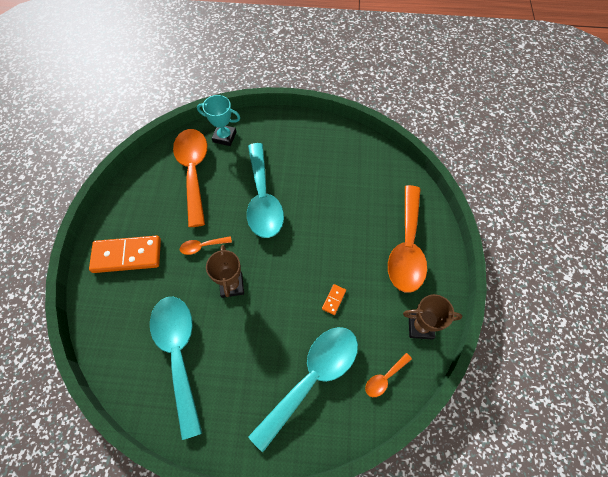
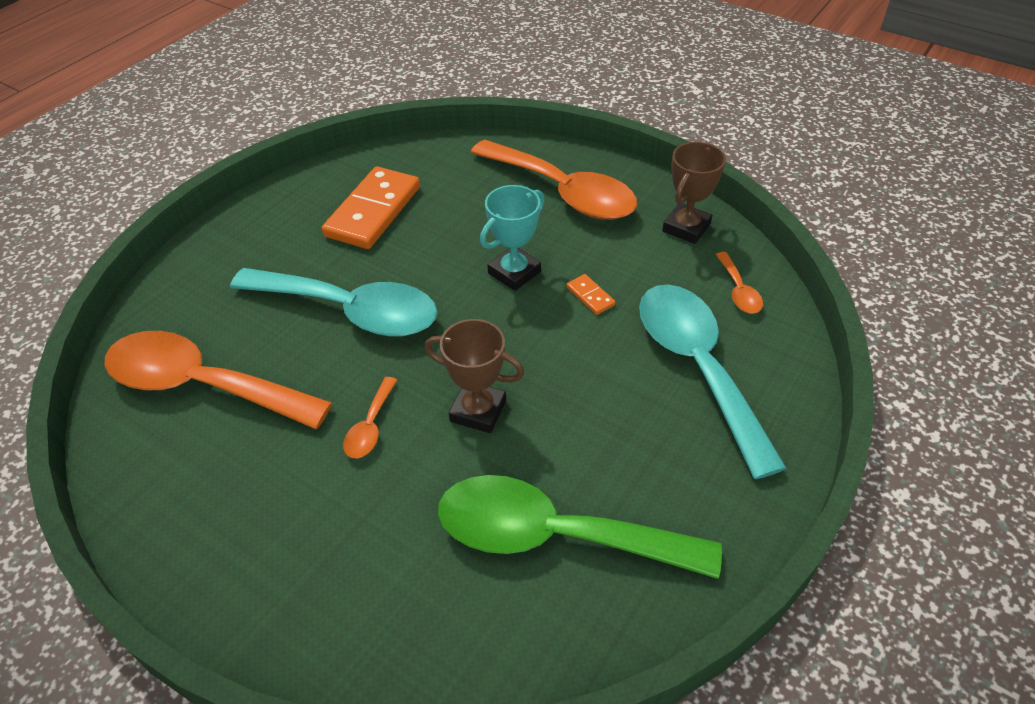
camera: 60 degrees left, 15 degrees down
(127, 255) = (289, 558): orange domino -> orange domino (373, 211)
(178, 353) = (554, 535): turquoise spoon -> green spoon
(224, 137) = (175, 315): turquoise trophy -> turquoise trophy (514, 272)

